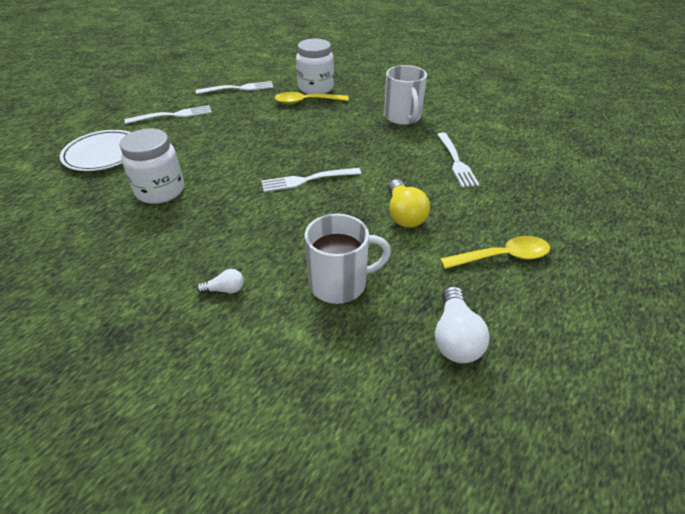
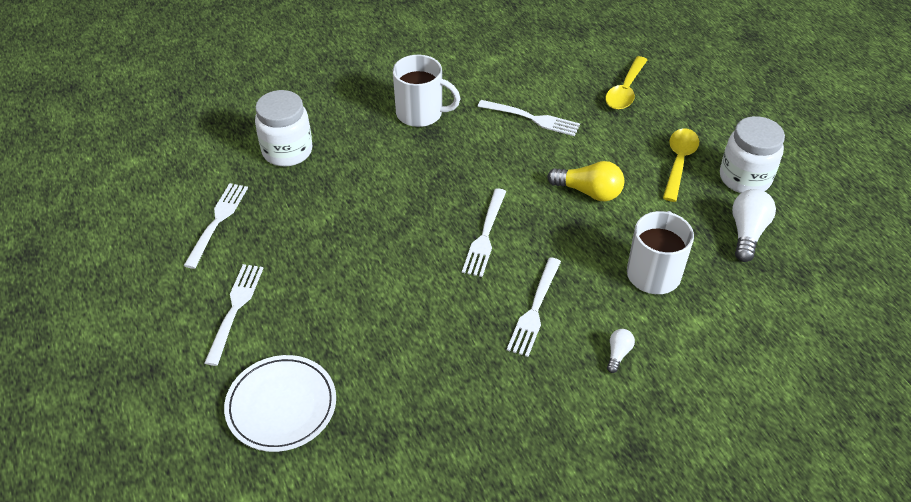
camera: 60 degrees left, 5 degrees up
(160, 191) = (416, 364): white jar -> white jar (744, 178)
(247, 227) = (535, 309): none -> white fork
(306, 102) = (315, 173): yellow spoon -> yellow spoon (625, 91)
(455, 338) = (747, 232): white light bulb -> white light bulb turned 105 degrees counterclockwise

